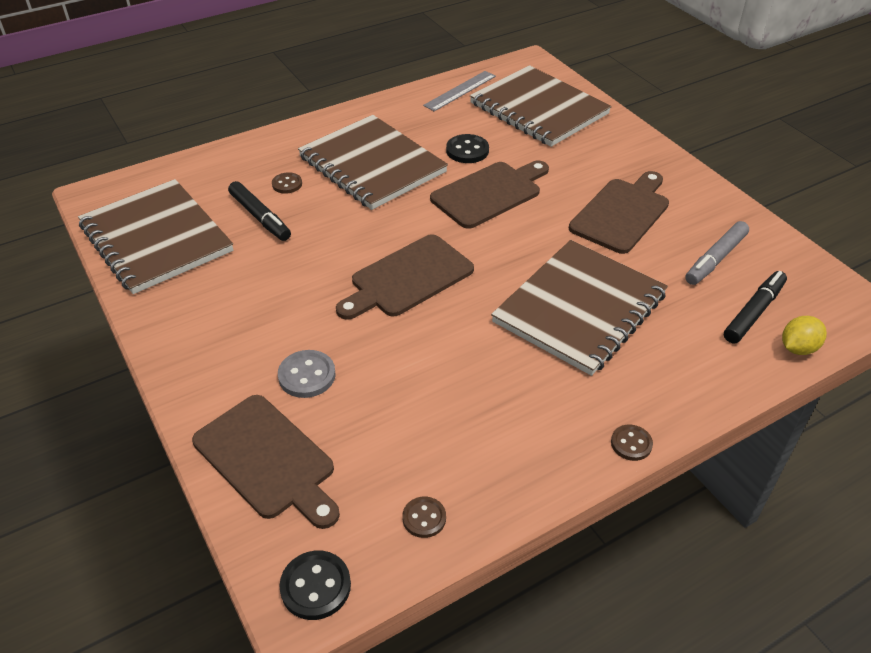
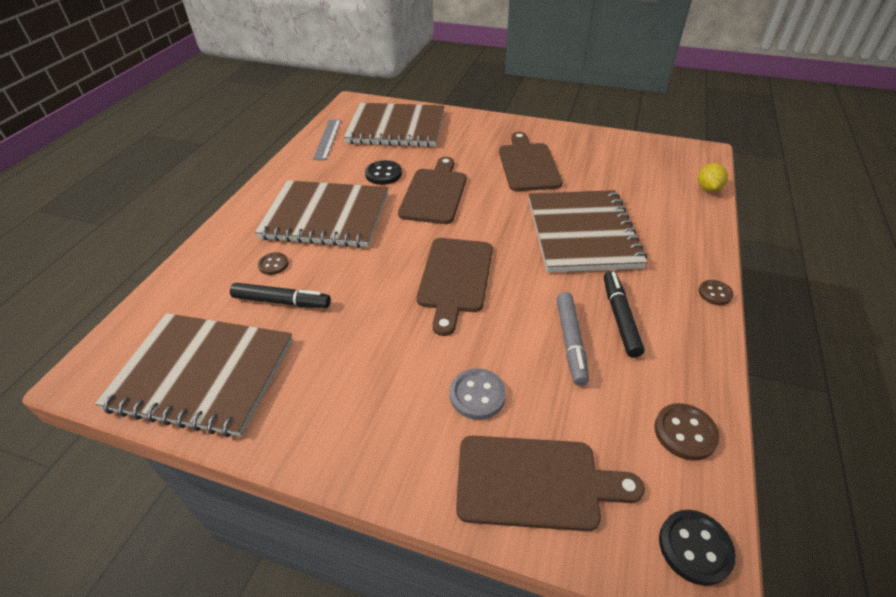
camera: 40 degrees left, 0 degrees up
(424, 518) = (685, 433): brown button -> brown button, size x1.50
(715, 259) = (609, 164): grey marker -> grey marker (571, 342)
(753, 312) = (664, 182): black marker -> black marker (619, 317)

